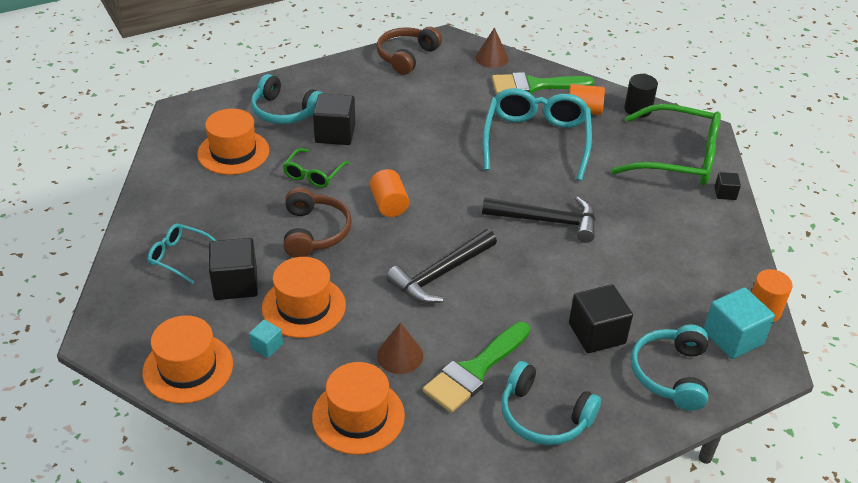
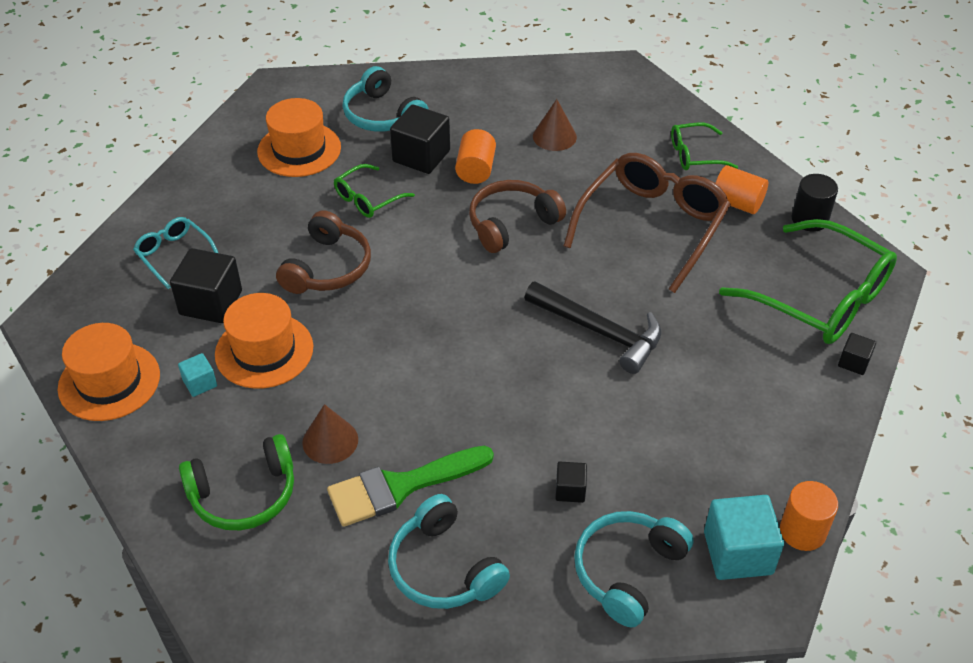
camera: 25 degrees right, 5 degrees up
(358, 416) = (244, 495): orange hat -> green headphones
(389, 204) = (429, 258): orange cylinder -> orange cylinder (476, 170)
(406, 56) = (561, 80): brown headphones -> brown headphones (511, 224)
(441, 274) = (434, 359): black hammer -> none
(491, 58) = (664, 106): brown cone -> brown cone (554, 136)
(534, 85) = (695, 155): green brush -> green glasses
(536, 140) = (652, 226): turquoise glasses -> brown glasses
(597, 333) = (570, 490): black cube -> black cube, size x0.51

